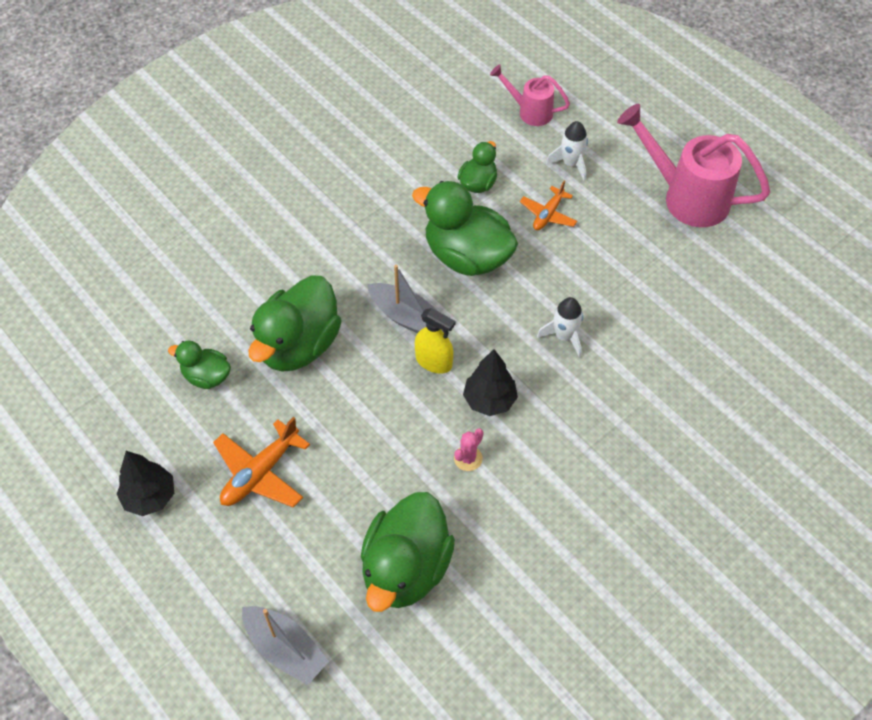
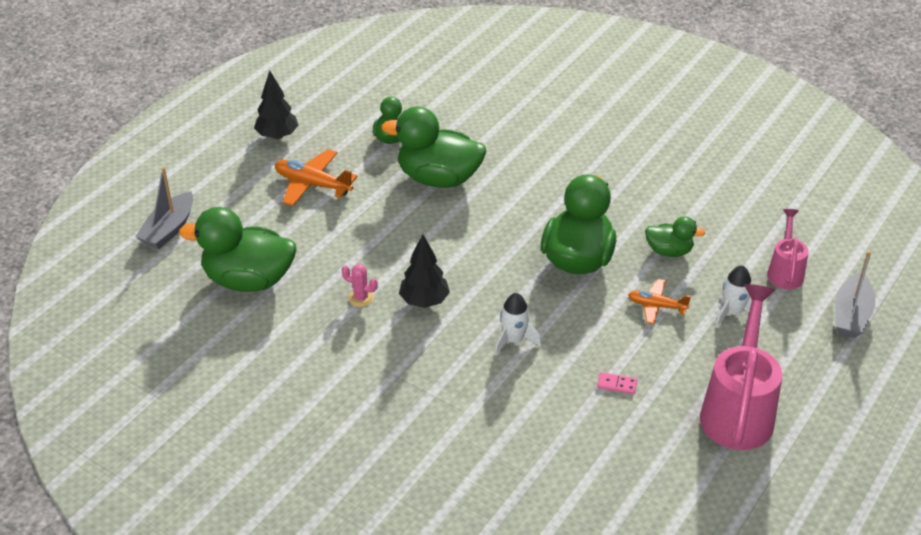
camera: 75 degrees right, 15 degrees down
(406, 317) = (493, 234): grey boat -> grey boat (851, 315)
(434, 361) = (452, 259): yellow spray bottle -> none
(639, 272) = (617, 384): none -> pink domino

